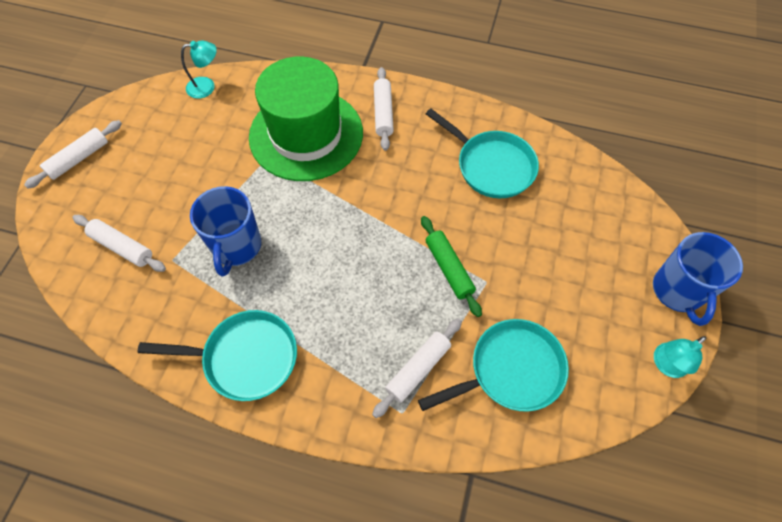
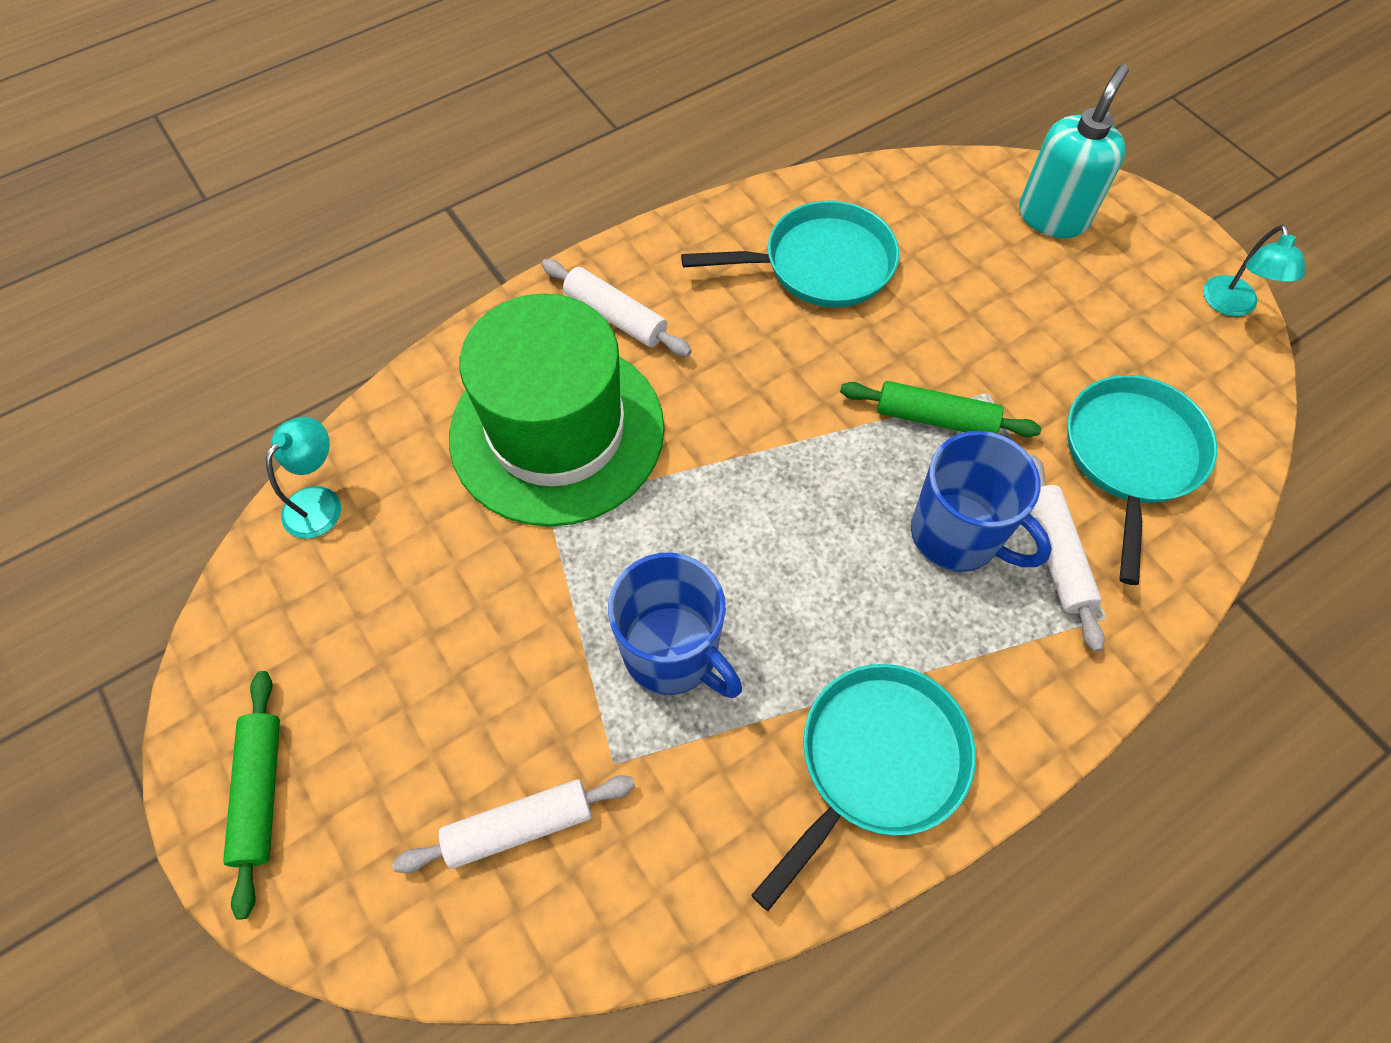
camera: 50 degrees left, 0 degrees up
(79, 159) = (261, 792): white rolling pin -> green rolling pin
(632, 243) = (1053, 216): none -> turquoise soap dispenser
(678, 291) = (1148, 226): blue mug -> blue mug (957, 535)

